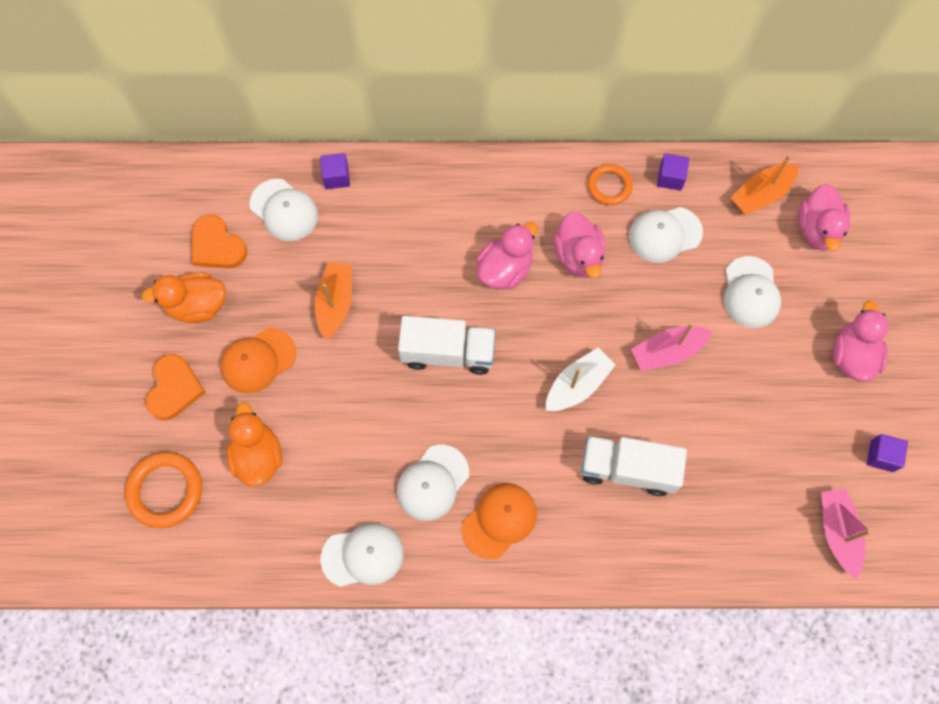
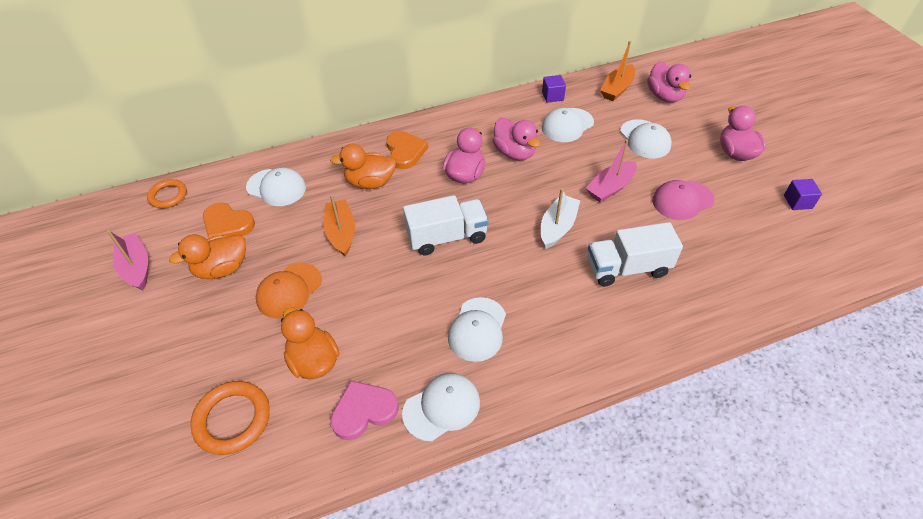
camera: 20 degrees left, 20 degrees down
(174, 388) = (218, 334): orange heart -> orange heart (405, 151)
(288, 530) = (363, 411): none -> pink heart
(336, 177) = (311, 157): purple cube -> none
(391, 241) = (370, 182): none -> orange duck
(499, 520) = (547, 338): orange cap -> none
(609, 186) = (514, 111): orange ring -> orange ring (168, 195)
(743, 402) = (682, 200): none -> pink cap
(837, 532) = (805, 257): pink boat -> pink boat (136, 267)

